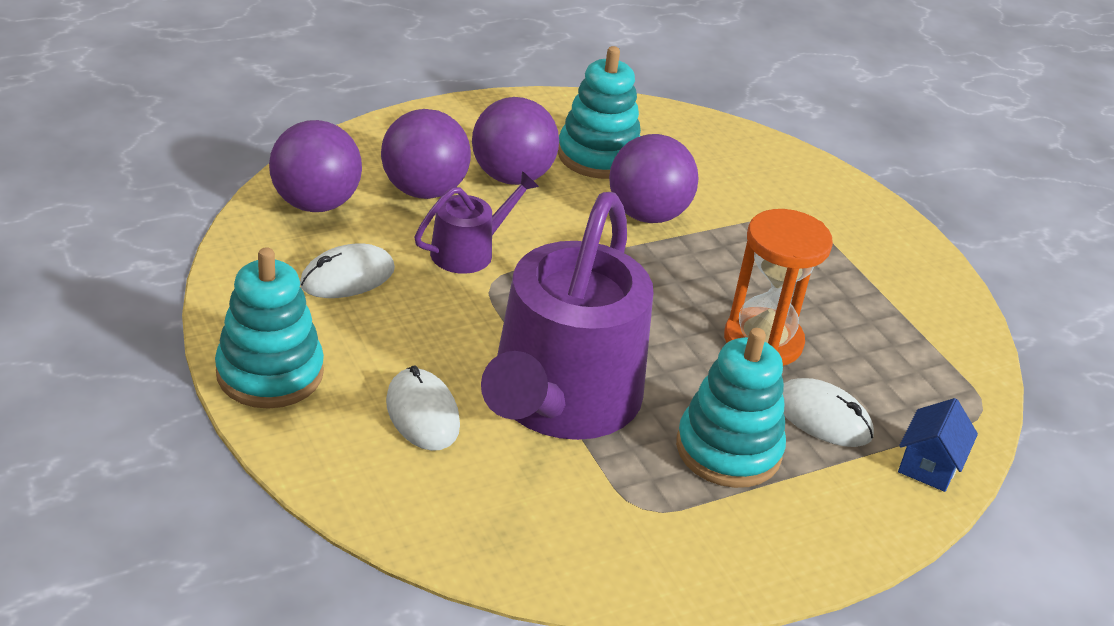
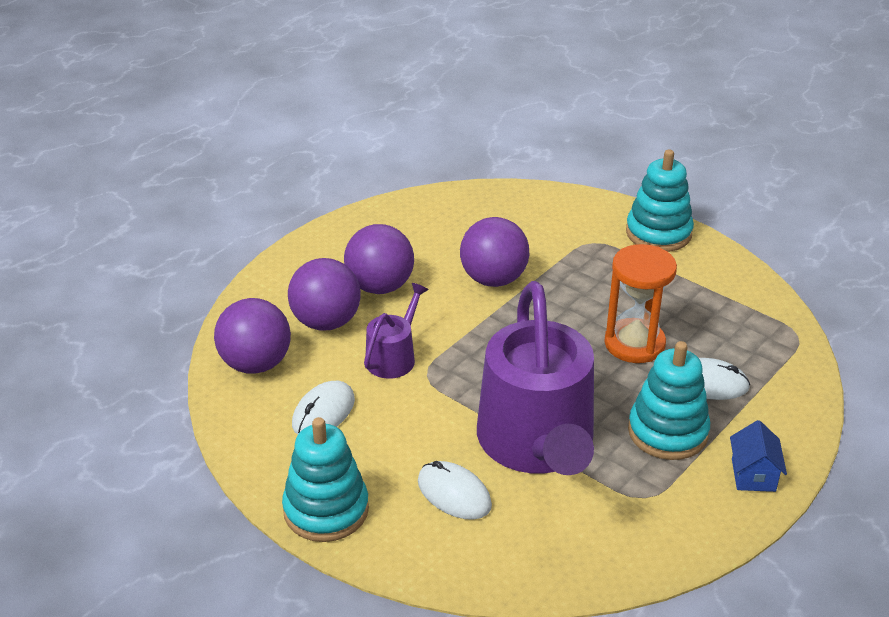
camera: 20 degrees left, 0 degrees up
(598, 156) = (428, 246): turquoise stacking toy -> turquoise stacking toy (658, 233)
(928, 465) = (793, 389): blue house -> blue house (753, 475)

